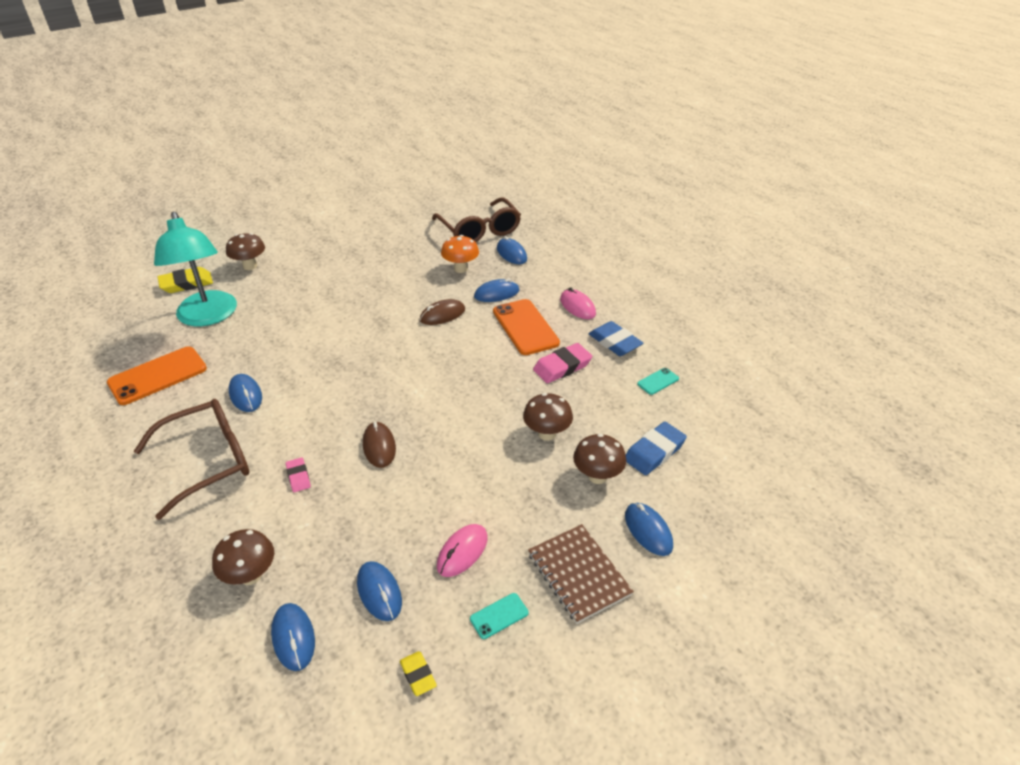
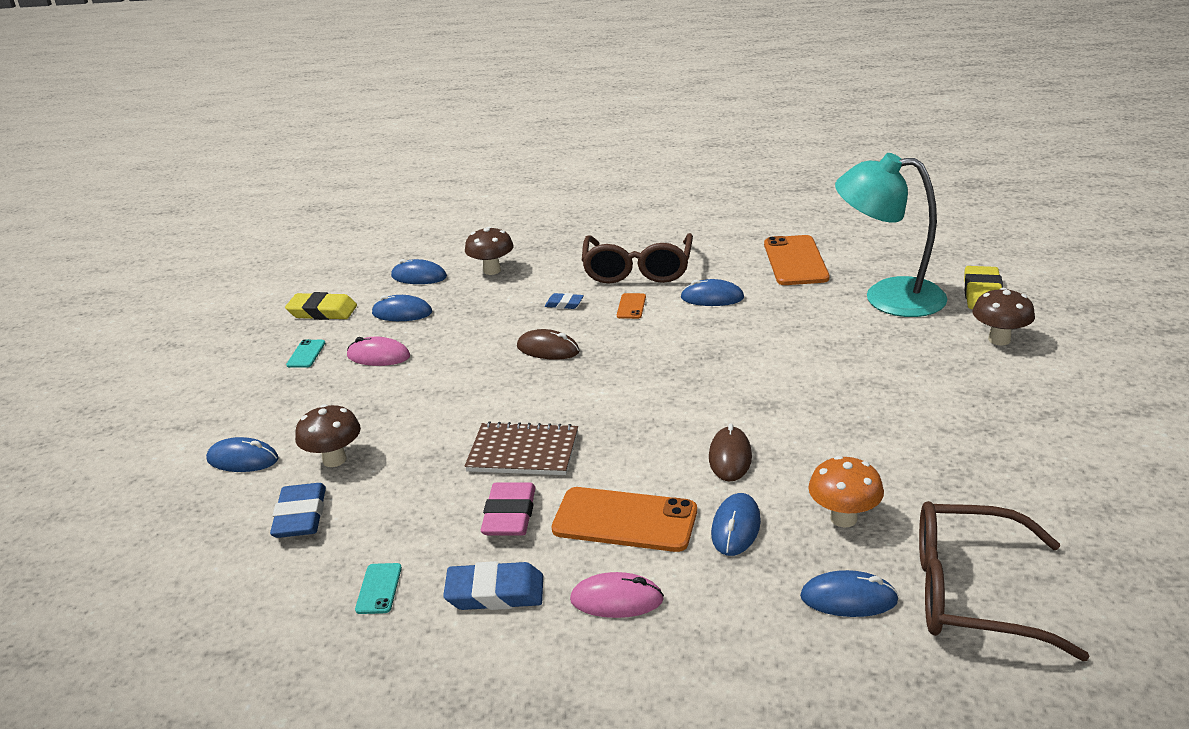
camera: 130 degrees right, 10 degrees down
(282, 433) = (631, 306): none -> orange phone
(298, 477) = (564, 304): pink eraser -> blue eraser
(418, 675) = (322, 312): yellow eraser -> yellow eraser, size x1.76
(462, 552) = (378, 356): pink mouse -> pink mouse turned 60 degrees counterclockwise
(547, 434) = (428, 453): brown mushroom -> none
(579, 574) = (273, 402): brown notebook -> brown notebook (523, 452)

